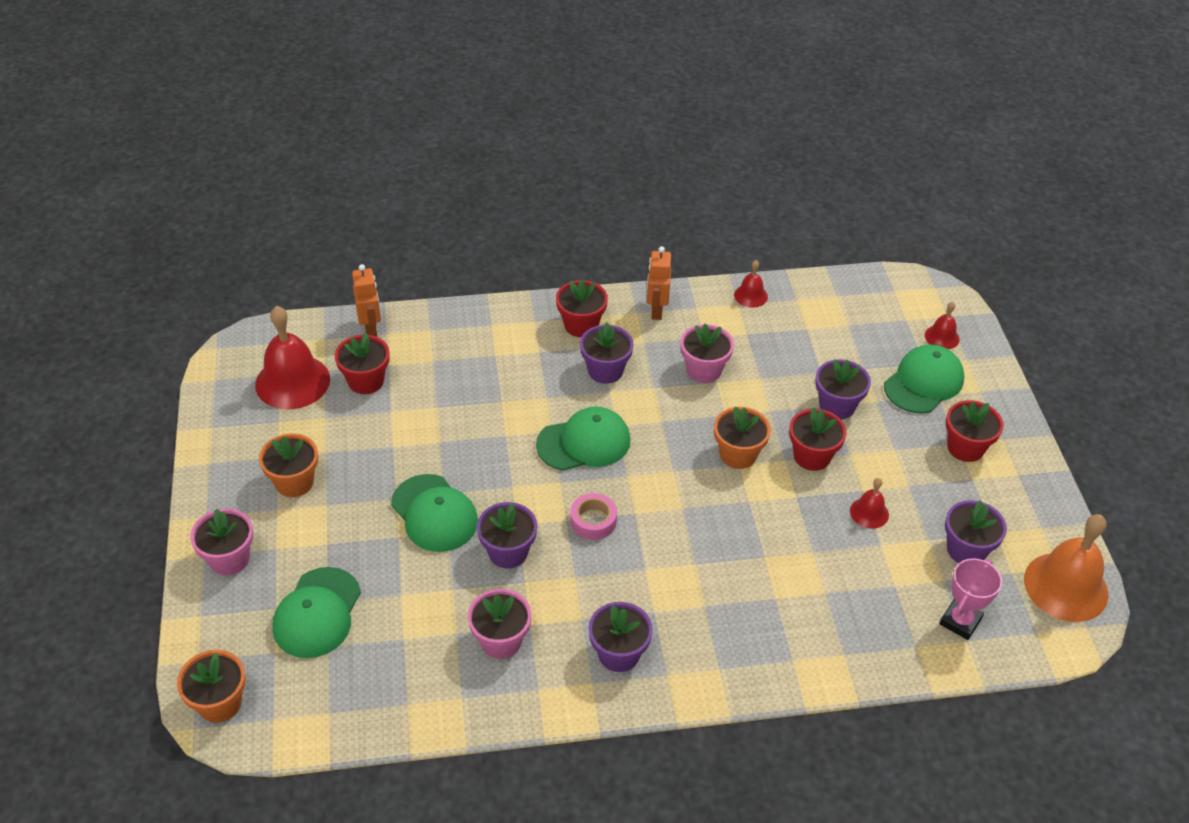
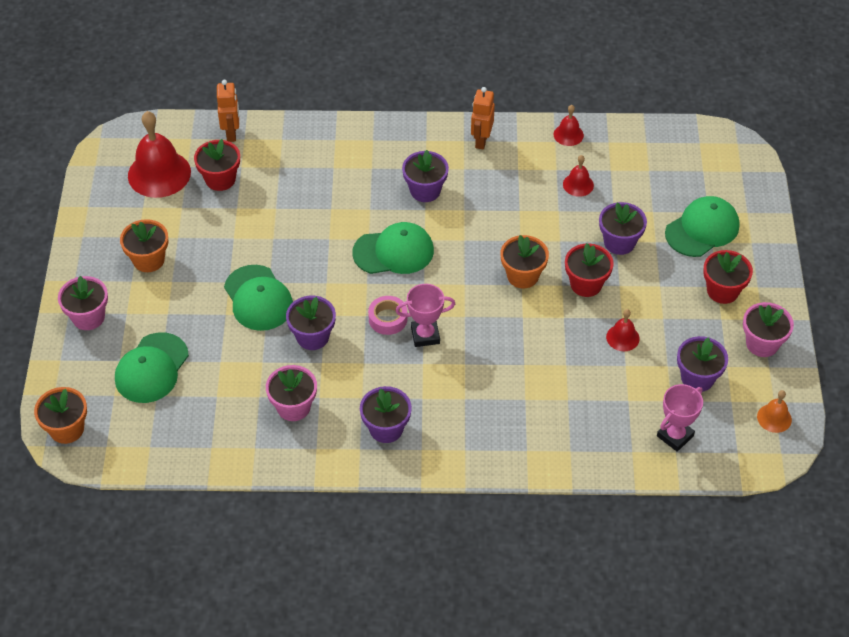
camera: 10 degrees right, 5 degrees up
(581, 325) = (412, 147): red flower pot -> none
(641, 535) = (425, 335): none -> pink trophy
(704, 370) = (510, 198): pink flower pot -> pink flower pot (762, 343)
(942, 337) = (730, 189): red bell -> red bell (578, 184)
(1066, 586) = (774, 418): orange bell -> orange bell, size x0.49

